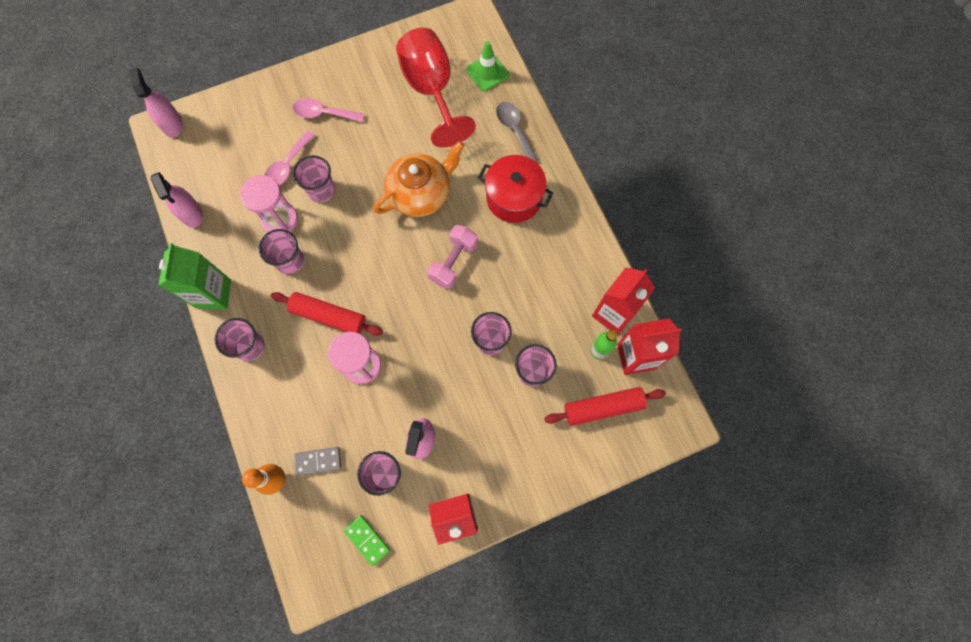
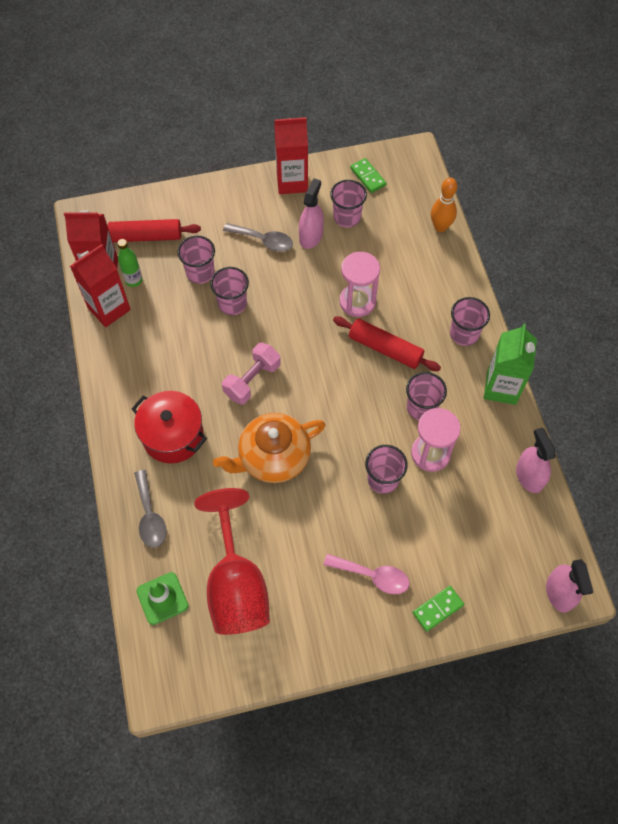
camera: 170 degrees left, 10 degrees down
(270, 98) = (438, 609): none -> green domino
(287, 165) = (420, 515): pink spoon -> none
(318, 461) = (404, 234): grey domino -> none
(474, 425) = (263, 240): none -> grey spoon

